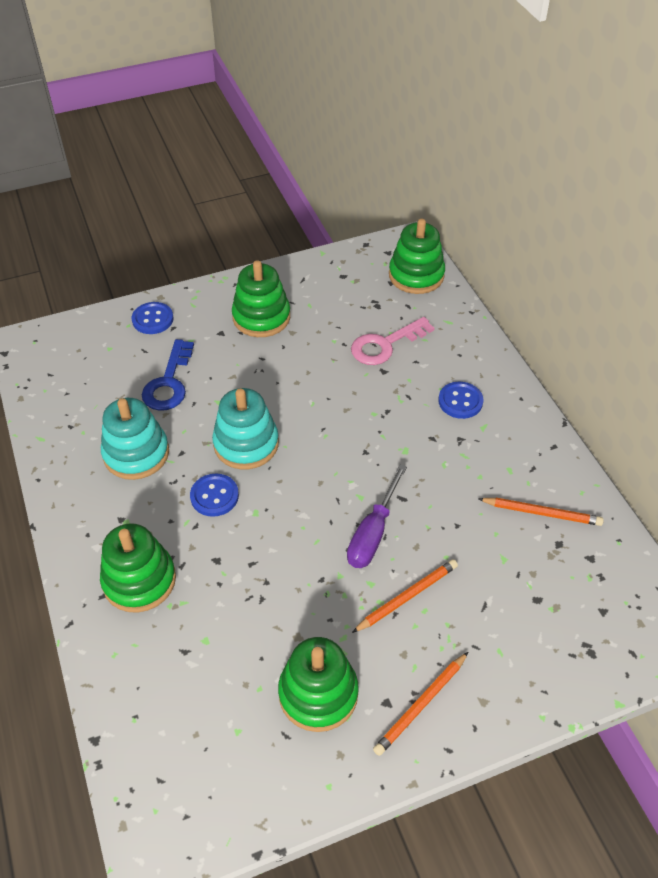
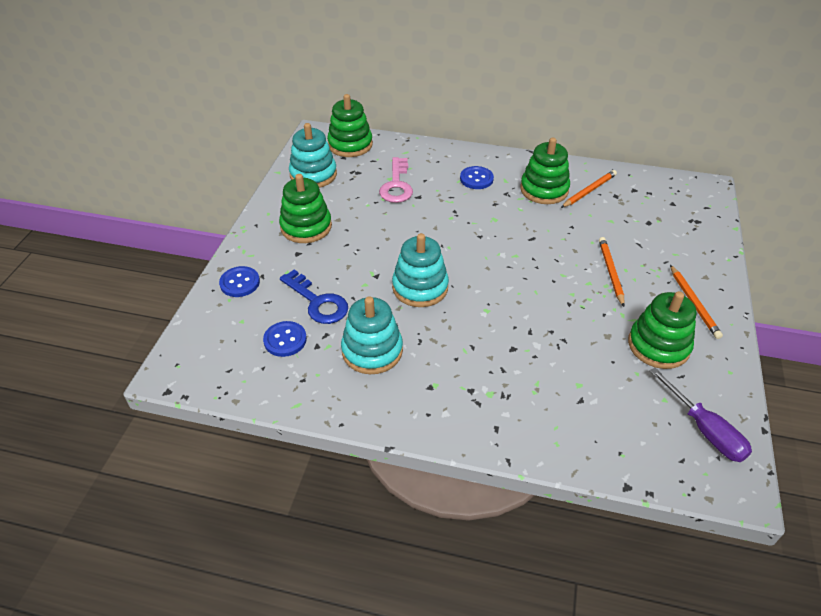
camera: 55 degrees left, 5 degrees down
(139, 580) = (498, 400): green stacking toy -> green stacking toy (544, 190)
(214, 496) = (453, 324): blue button -> blue button (285, 340)
(341, 278) = (313, 175): none -> turquoise stacking toy
(373, 533) = (550, 263): purple screwdriver -> purple screwdriver (704, 430)

